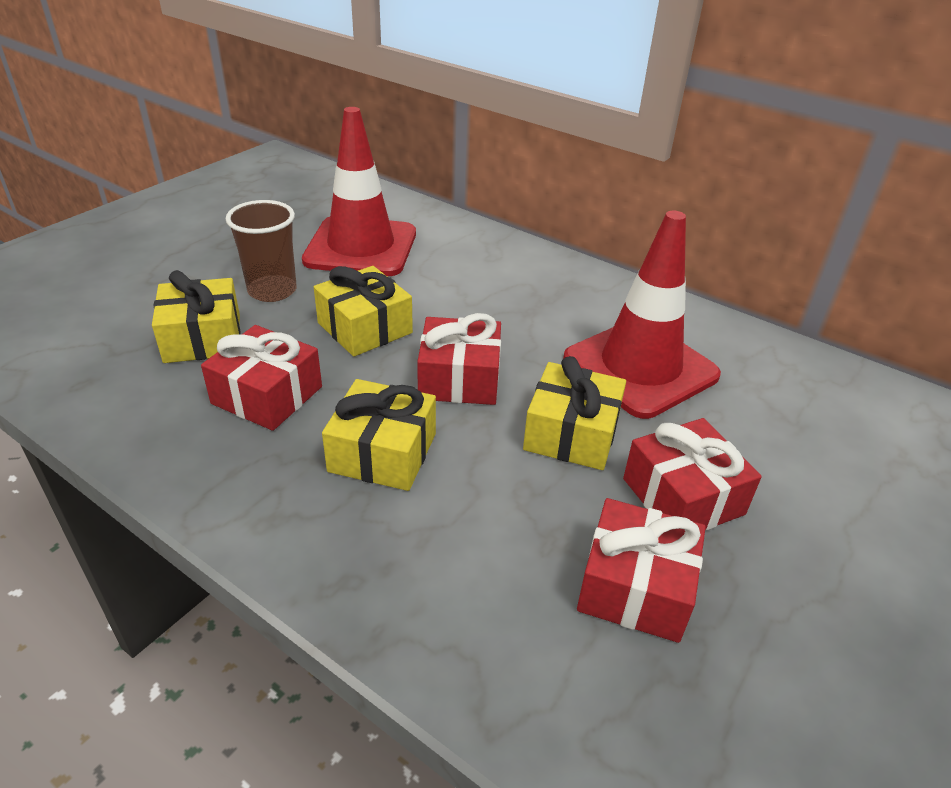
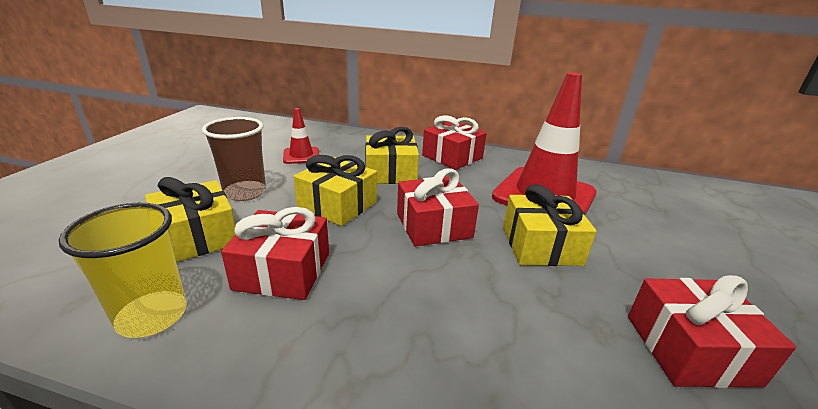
camera: 20 degrees left, 10 degrees down
(138, 412) = (152, 316): none -> yellow cup
(361, 247) = (301, 156): red traffic cone -> red traffic cone, size x0.46
(383, 452) = (415, 294): yellow gift -> yellow gift (390, 172)
(683, 496) = (649, 270): red gift -> red gift (452, 157)

